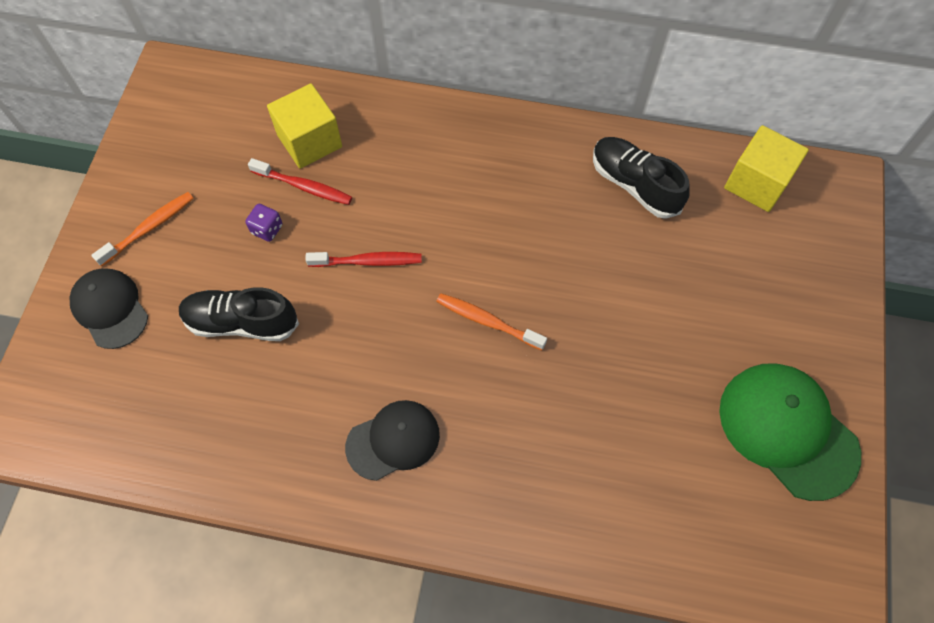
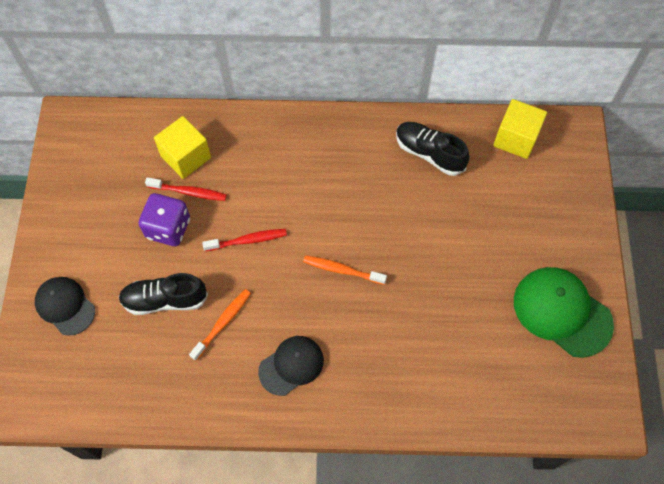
camera: 10 degrees left, 0 degrees up
(149, 228) = (80, 241): orange toothbrush -> orange toothbrush (223, 323)
(267, 229) = (168, 228): purple dice -> purple dice, size x1.99

